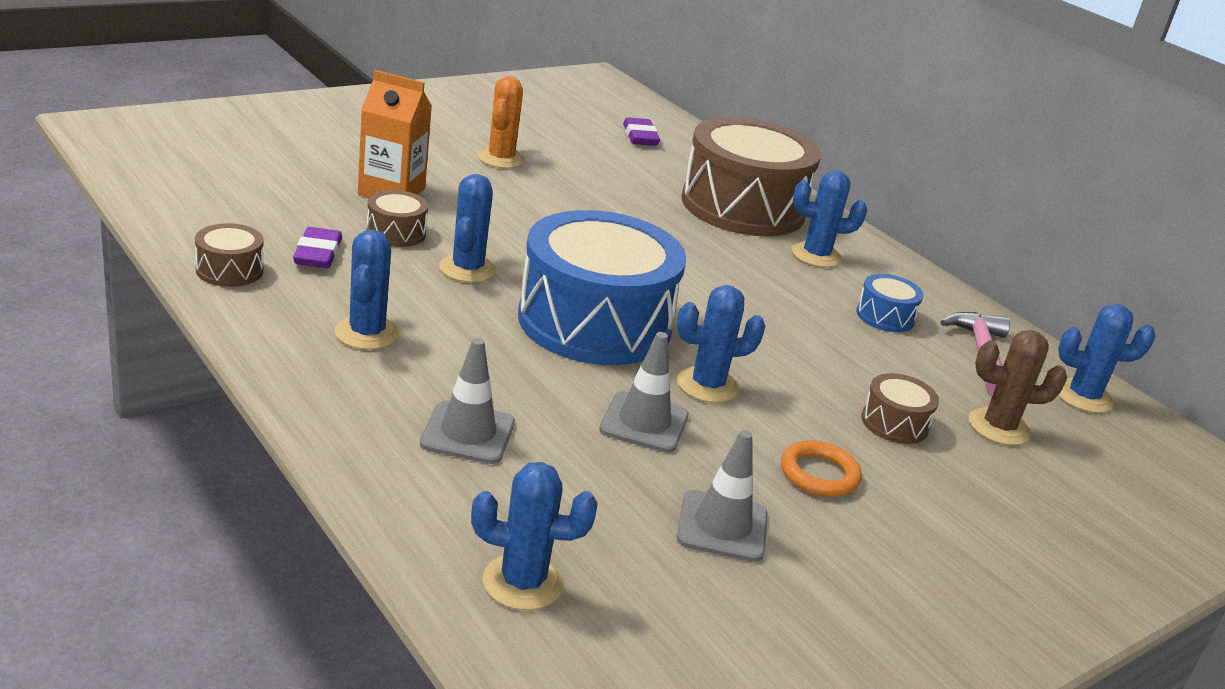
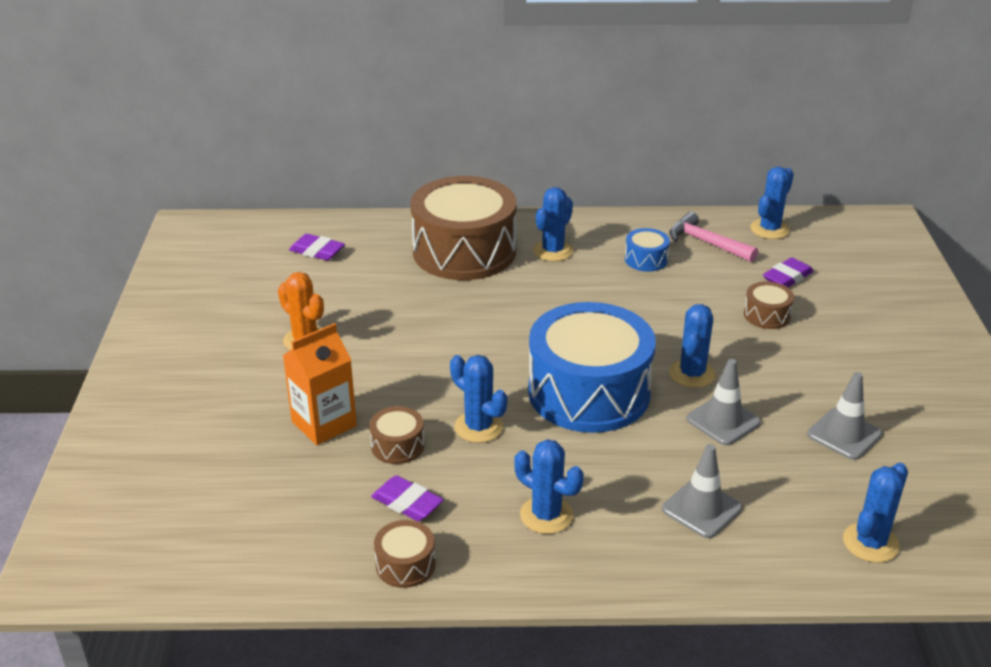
camera: 50 degrees left, 5 degrees up
(819, 474) = (807, 371): orange ring -> none
(998, 427) = (787, 277): brown cactus -> purple eraser

